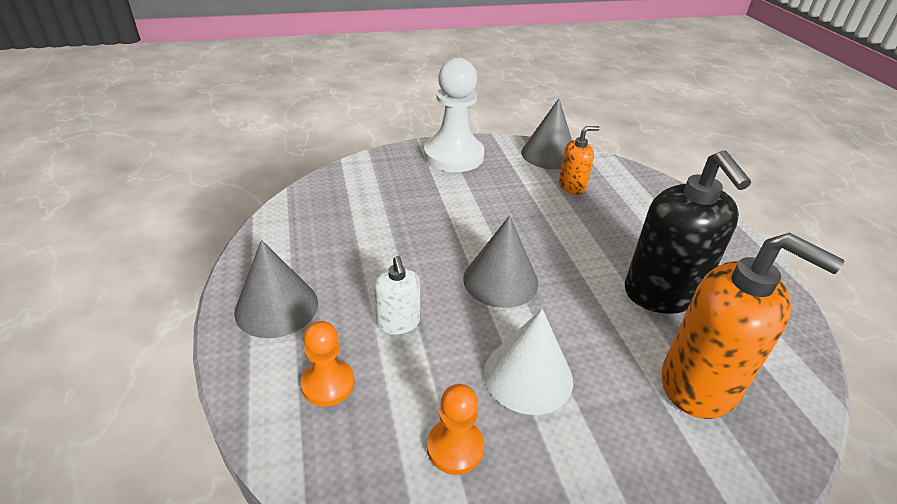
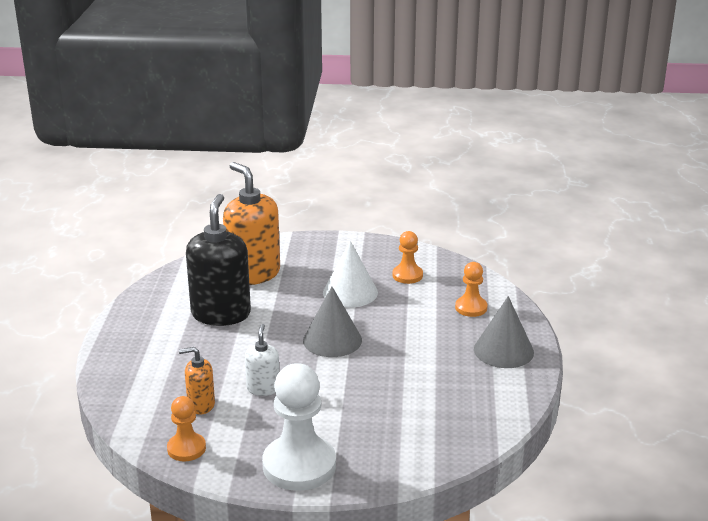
camera: 160 degrees left, 10 degrees down
(398, 322) = (419, 328): white soap dispenser -> white soap dispenser (263, 388)
(549, 154) = (186, 448): grey cone -> orange pawn

